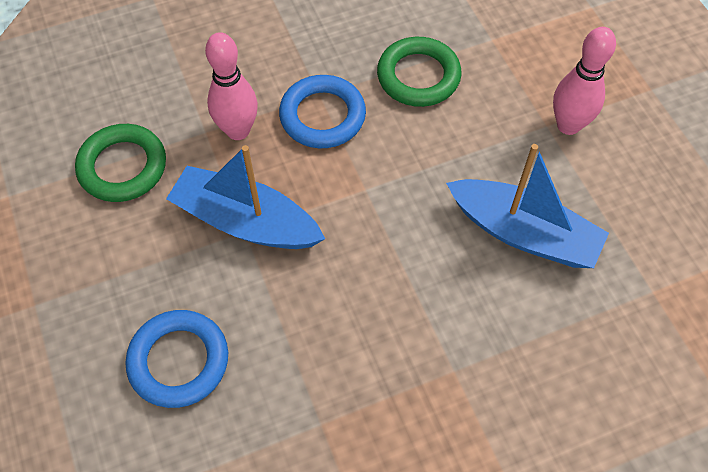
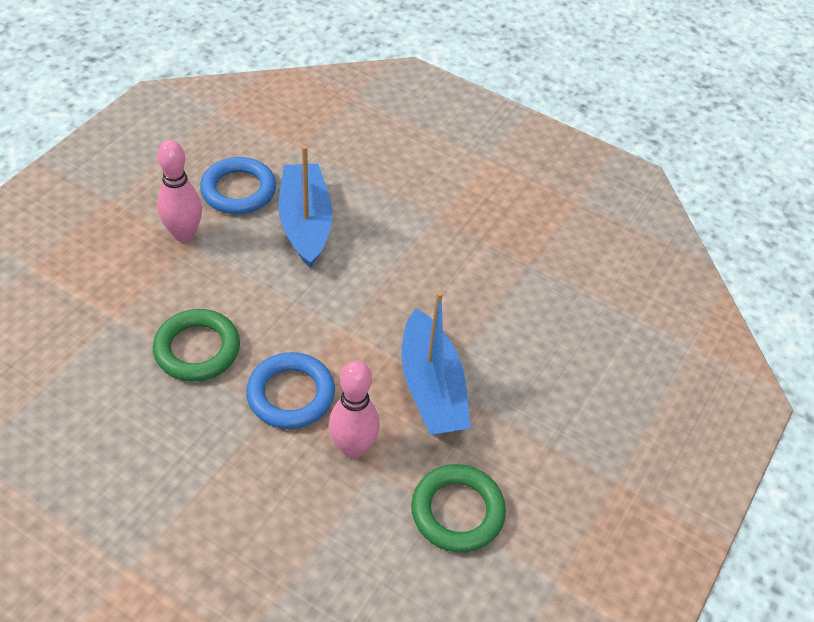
camera: 130 degrees left, 10 degrees down
(179, 361) = (565, 360): blue ring -> blue ring (238, 190)

